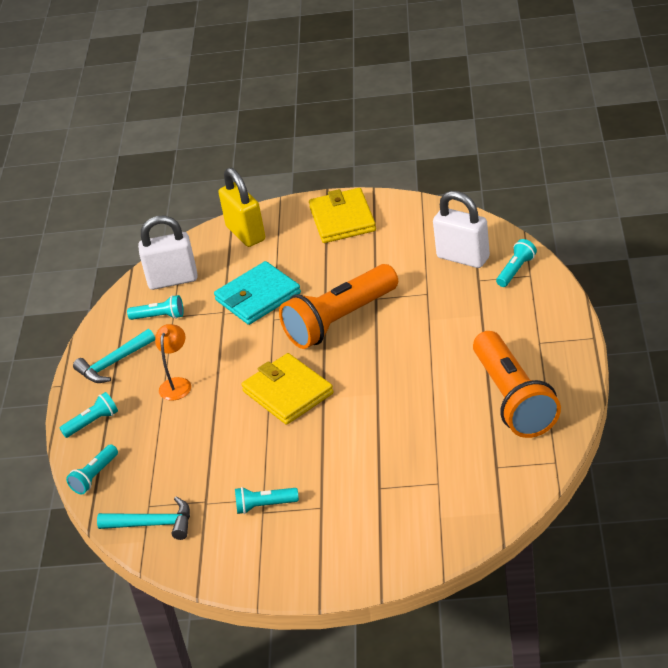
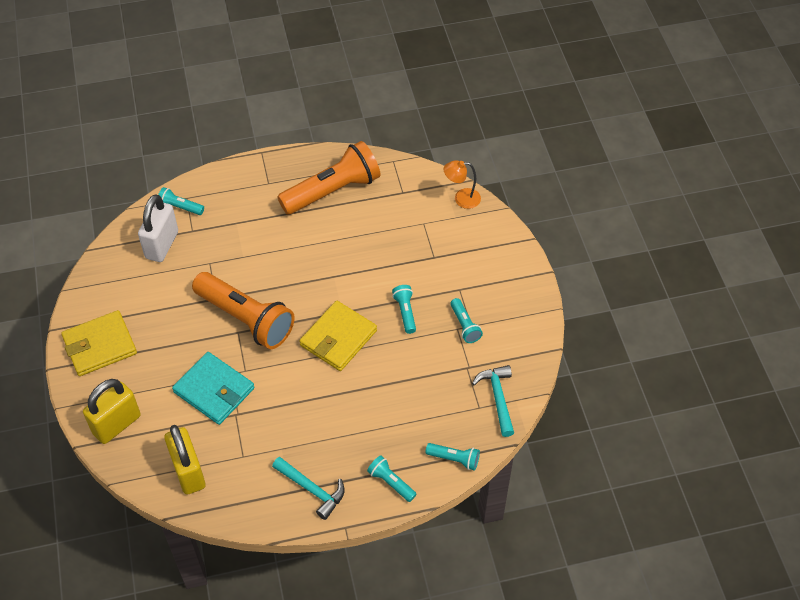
camera: 110 degrees left, 15 degrees up
(159, 317) = (244, 468): turquoise flashlight -> turquoise flashlight (405, 312)
(173, 280) = (188, 472): white padlock -> yellow padlock
(177, 384) = (335, 426): orange lamp -> orange lamp (461, 198)

